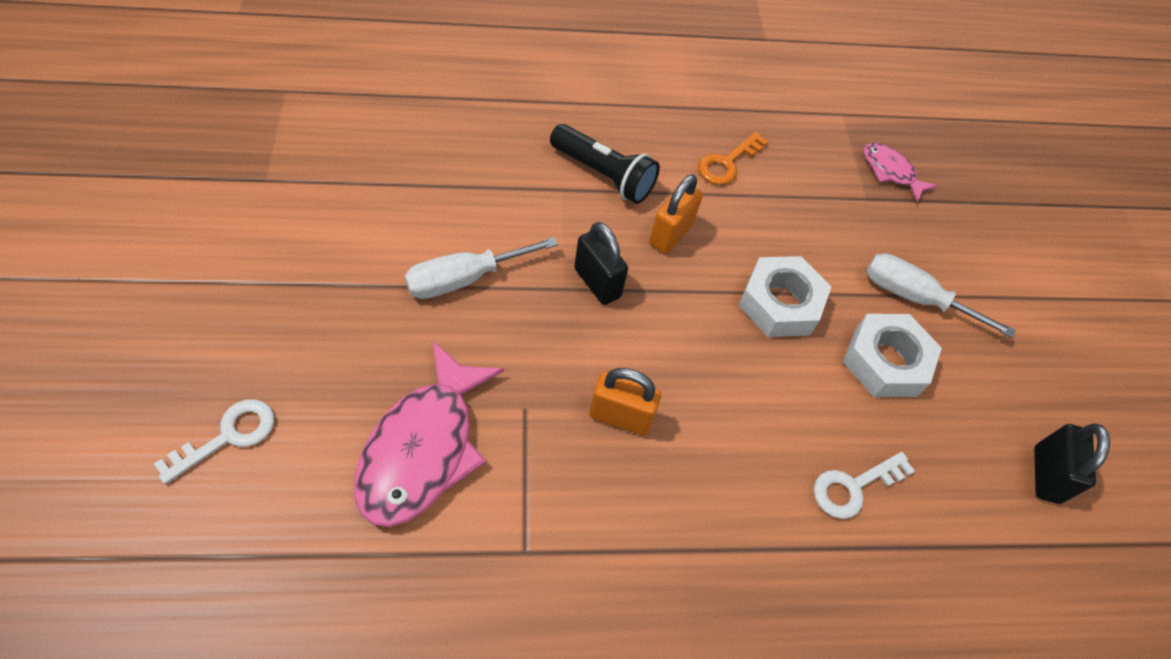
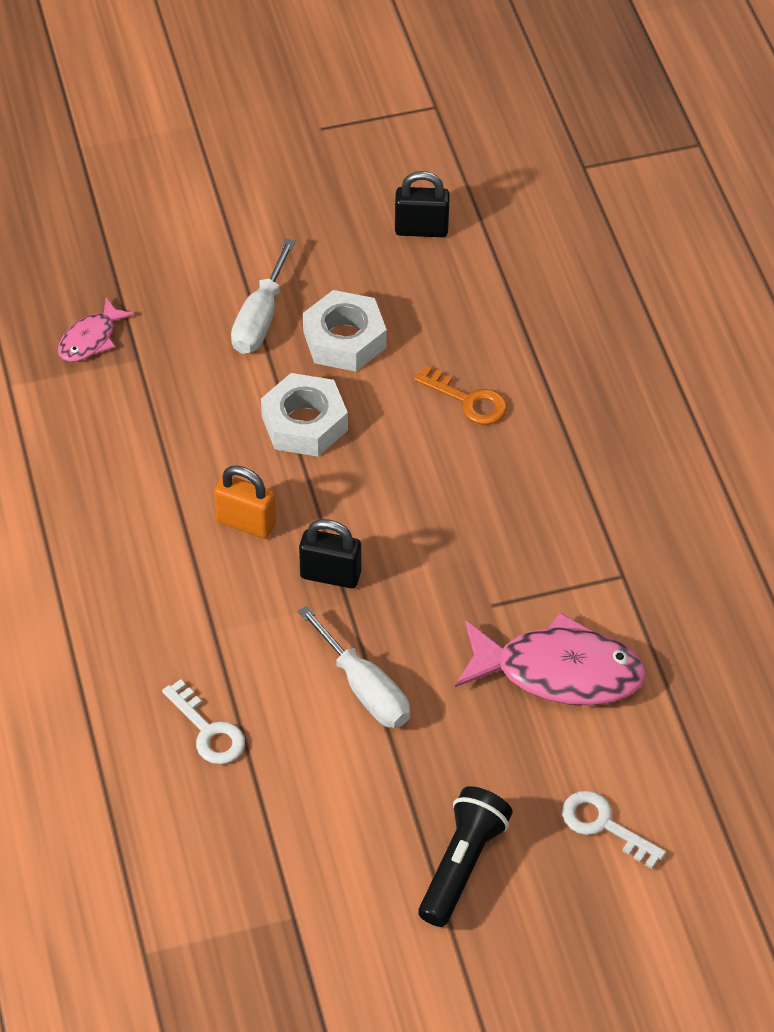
camera: 95 degrees left, 5 degrees down
(597, 282) = (330, 575): black padlock -> black padlock turned 60 degrees clockwise
(604, 175) = (180, 595): black flashlight -> black flashlight (462, 864)
(620, 417) = (474, 531): orange padlock -> none
(727, 163) = (125, 485): orange key -> orange key (468, 401)
(853, 487) = (481, 359): white key -> white key (208, 731)

